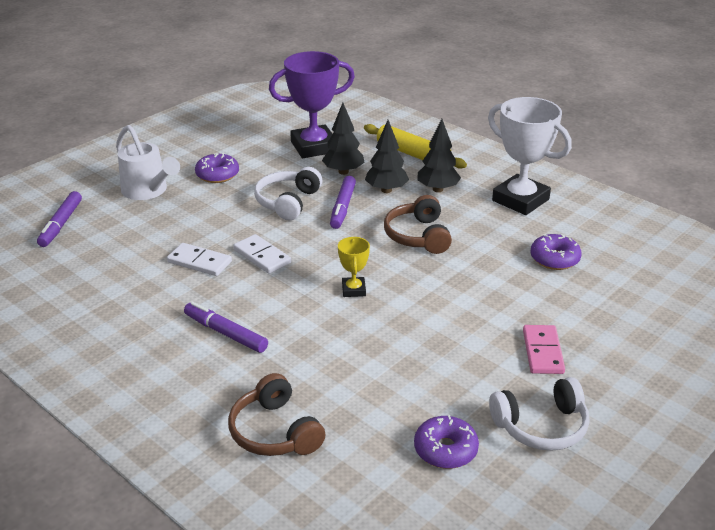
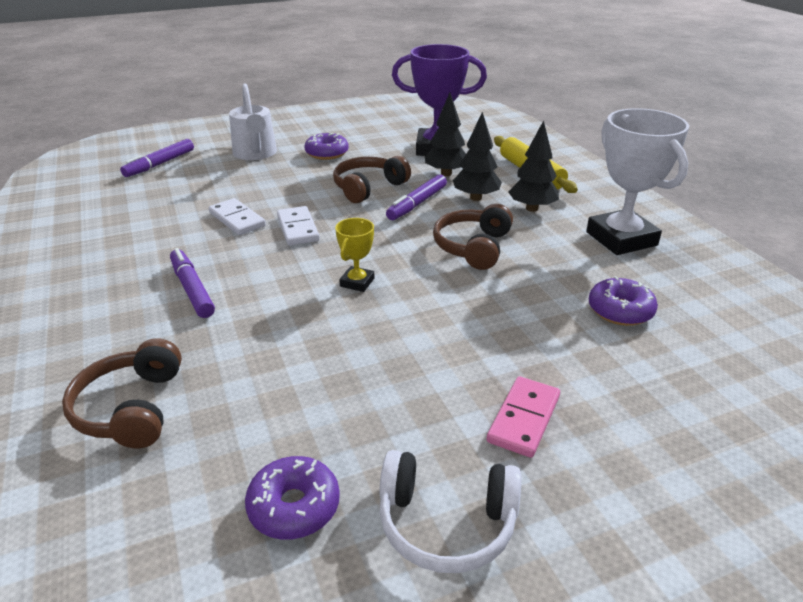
camera: 25 degrees right, 0 degrees up
(288, 202) = (368, 188): white headphones -> brown headphones

